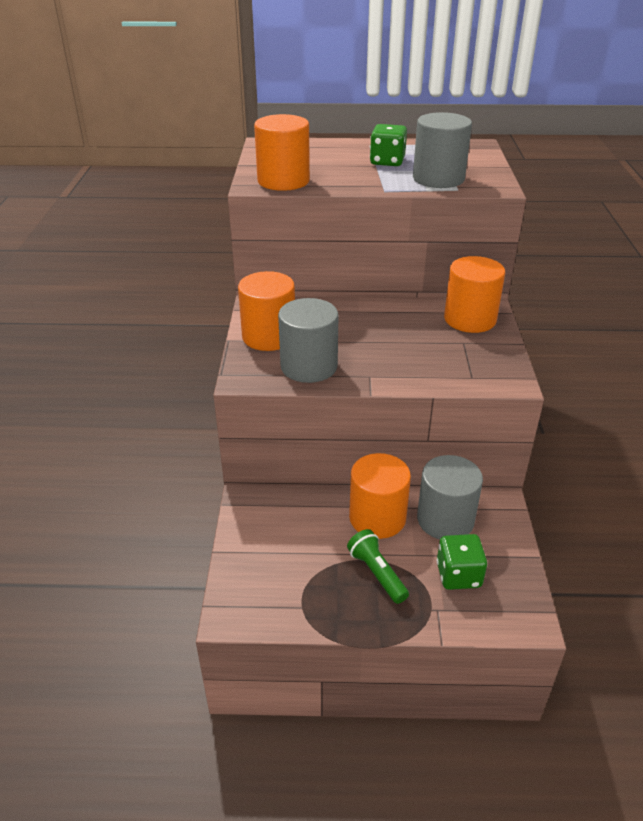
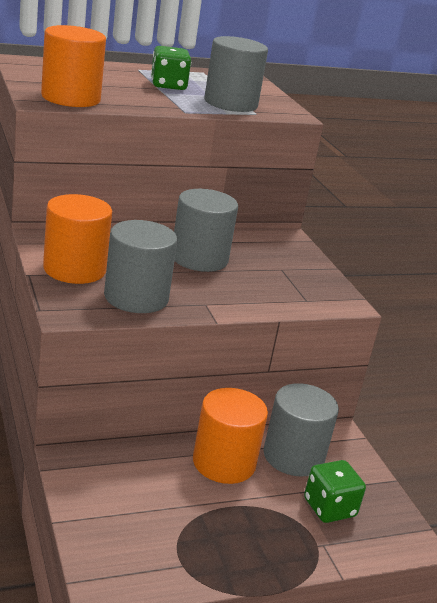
camera: 25 degrees left, 10 degrees down
(376, 573) = (247, 518): green flashlight -> none
(387, 329) = (199, 258): none -> grey cylinder
(470, 319) = (276, 247): orange cylinder -> none

